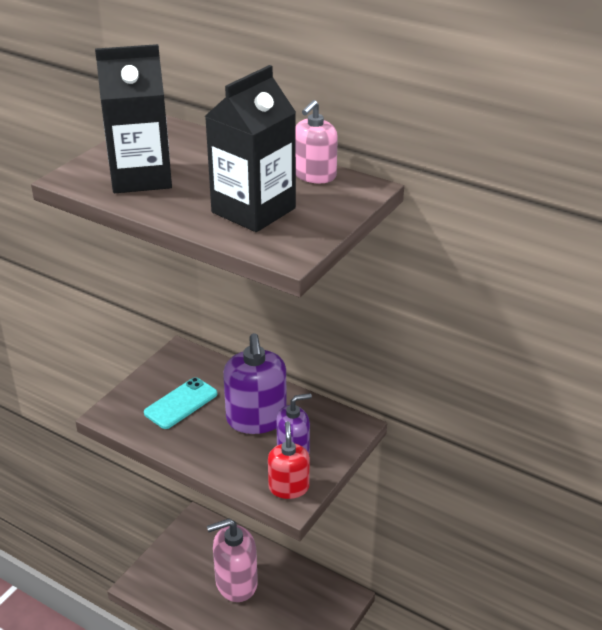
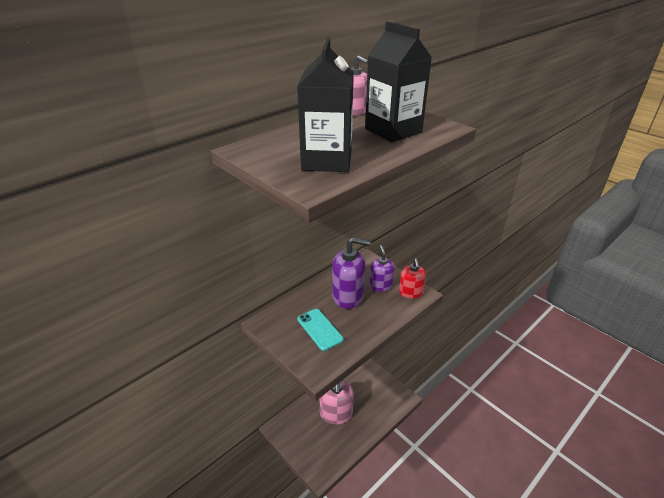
camera: 75 degrees left, 0 degrees up
(289, 487) = (410, 292): red soap dispenser -> red soap dispenser turned 105 degrees counterclockwise

